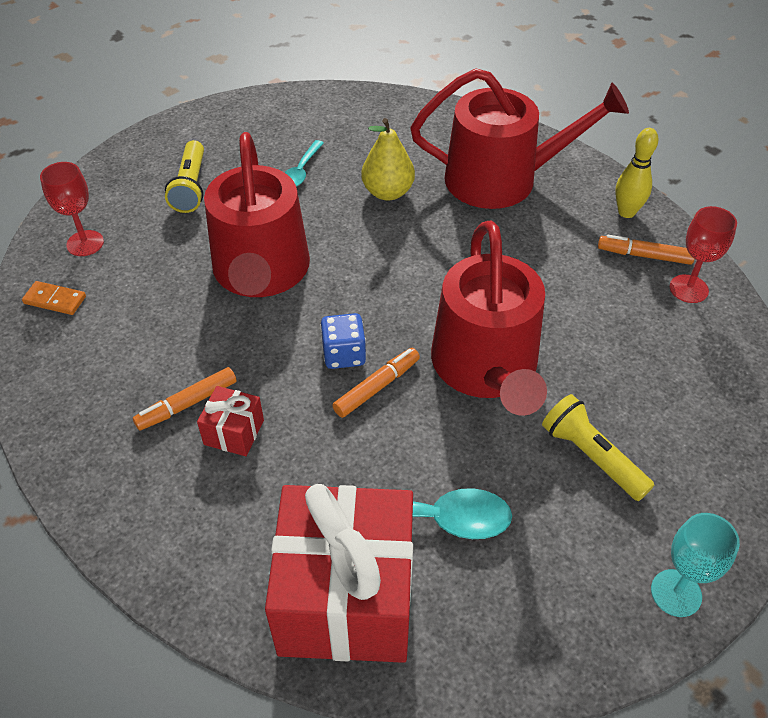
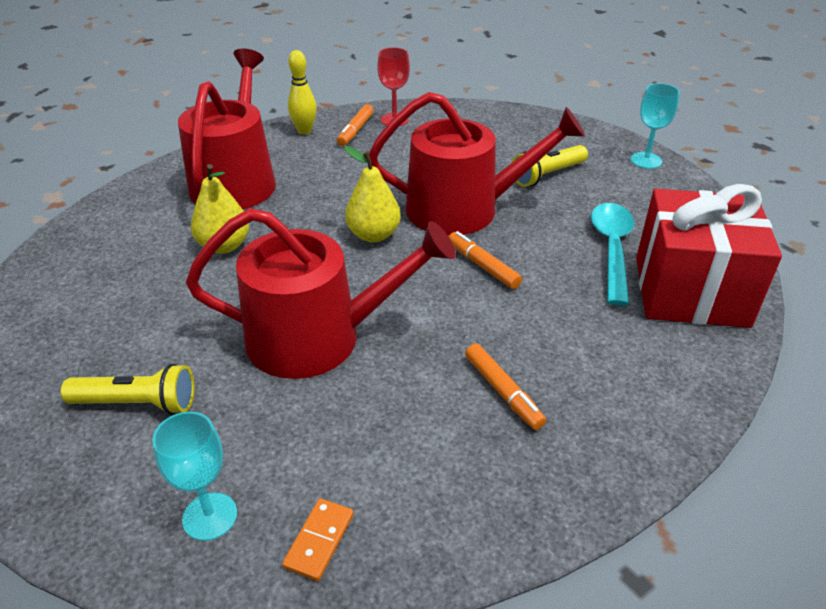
camera: 85 degrees left, 10 degrees down
(85, 243) = (210, 516): red goblet -> turquoise goblet
(234, 432) = (537, 356): red gift -> none
(301, 171) = (156, 305): turquoise spoon -> none
(344, 354) = (443, 283): blue dice -> none
(421, 293) = (373, 235): none -> yellow pear

